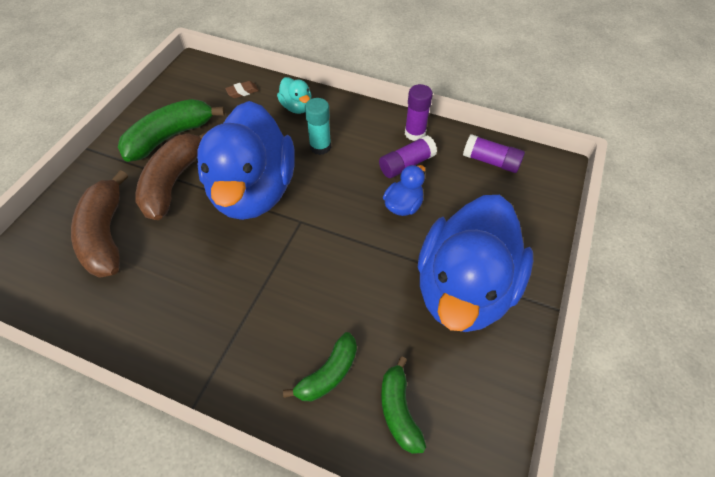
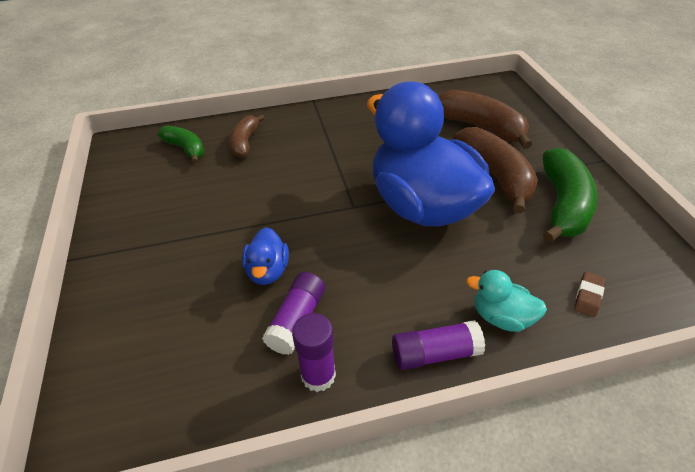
camera: 145 degrees right, 10 degrees down
(320, 147) = (413, 282): turquoise glue stick -> none
(328, 373) = (245, 142): green banana -> brown banana
(464, 289) = (167, 231): blue duck -> none
(491, 161) = (185, 394): purple glue stick -> purple glue stick (435, 353)

